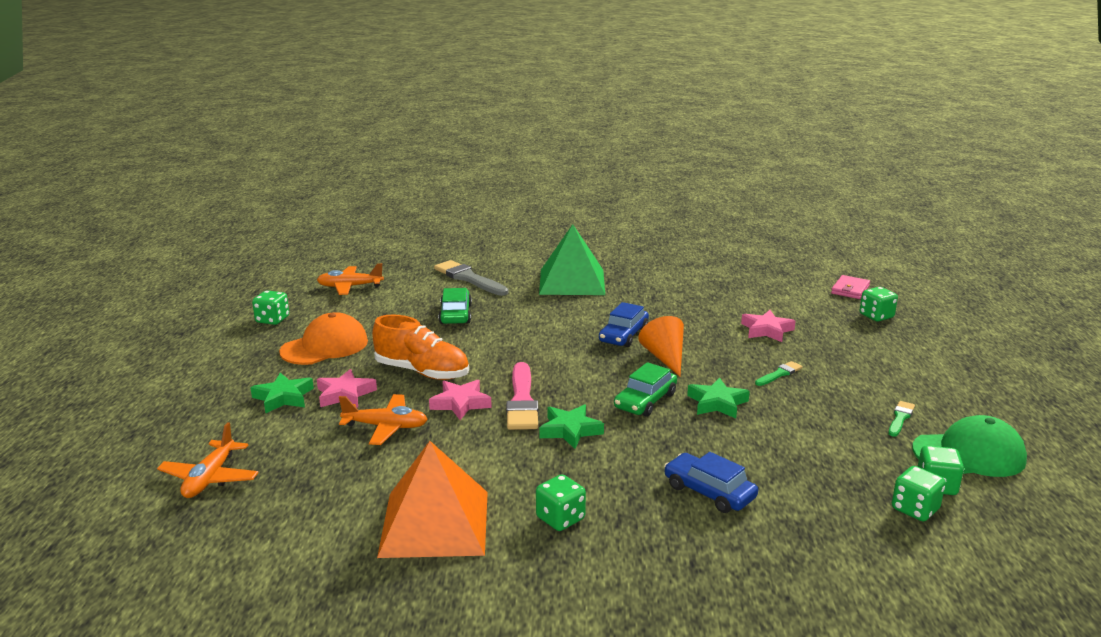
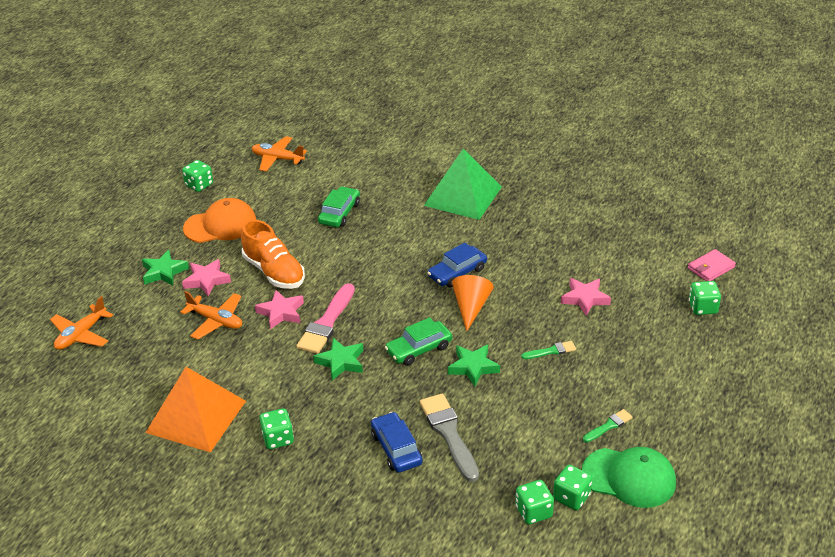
camera: 25 degrees right, 15 degrees up
(469, 278) = (378, 171): grey brush -> grey brush (449, 434)

